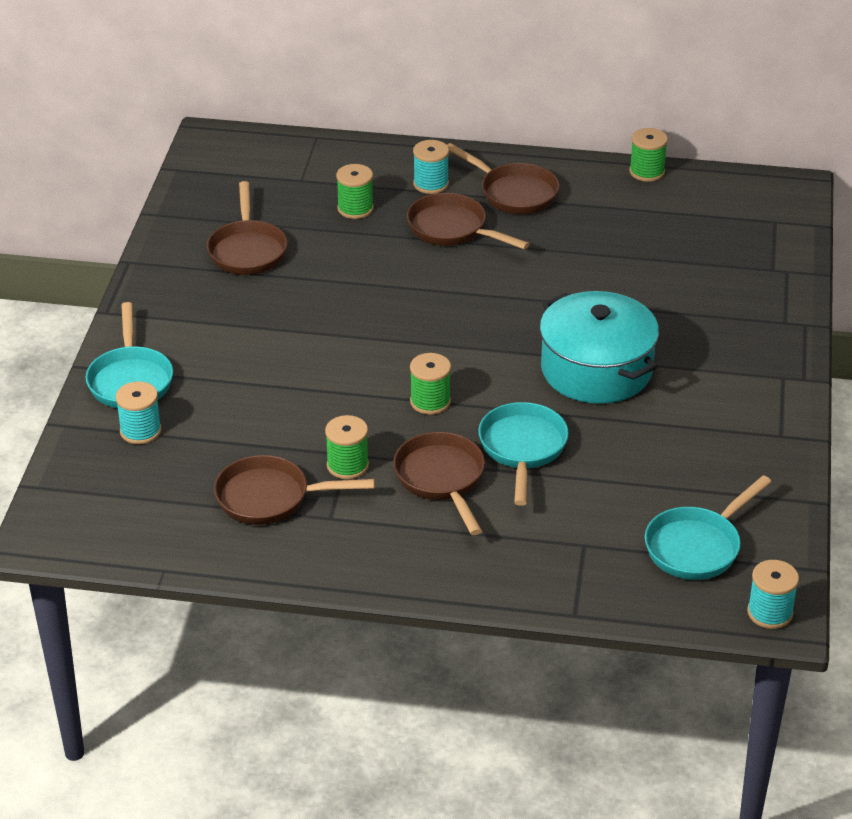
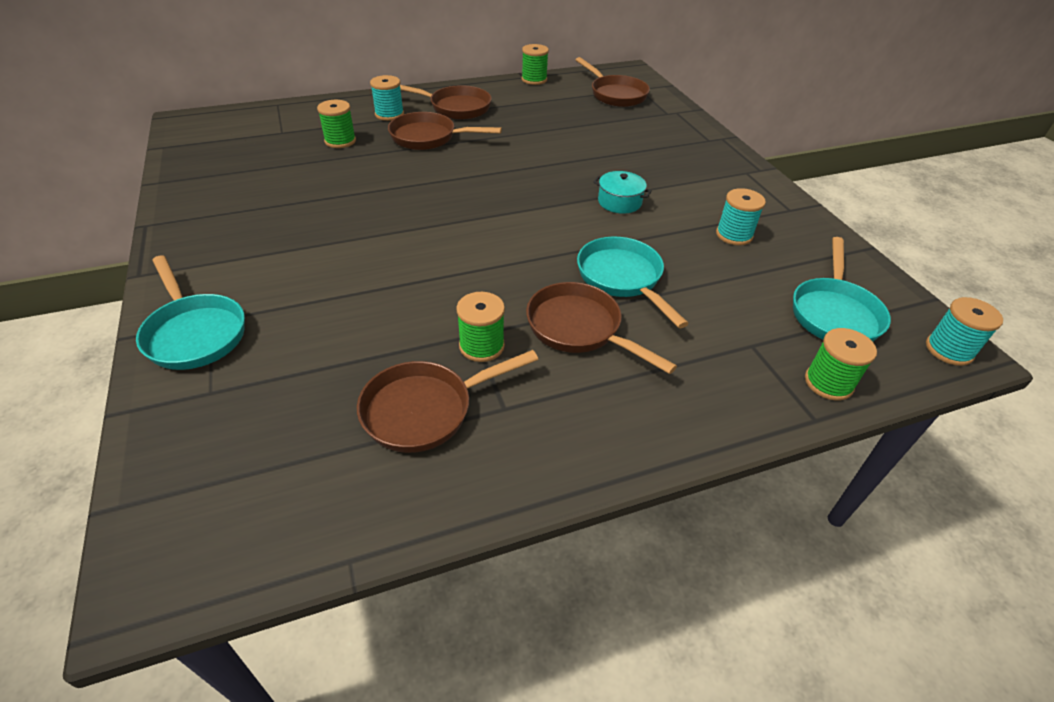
camera: 30 degrees left, 5 degrees up
(140, 431) = (232, 385): turquoise spool -> turquoise spool (734, 235)
(247, 250) = (262, 189): brown pan -> brown pan (615, 94)
(430, 402) = (512, 264): green spool -> green spool (828, 383)
(596, 369) = (619, 202): turquoise pot -> turquoise pot, size x0.46

